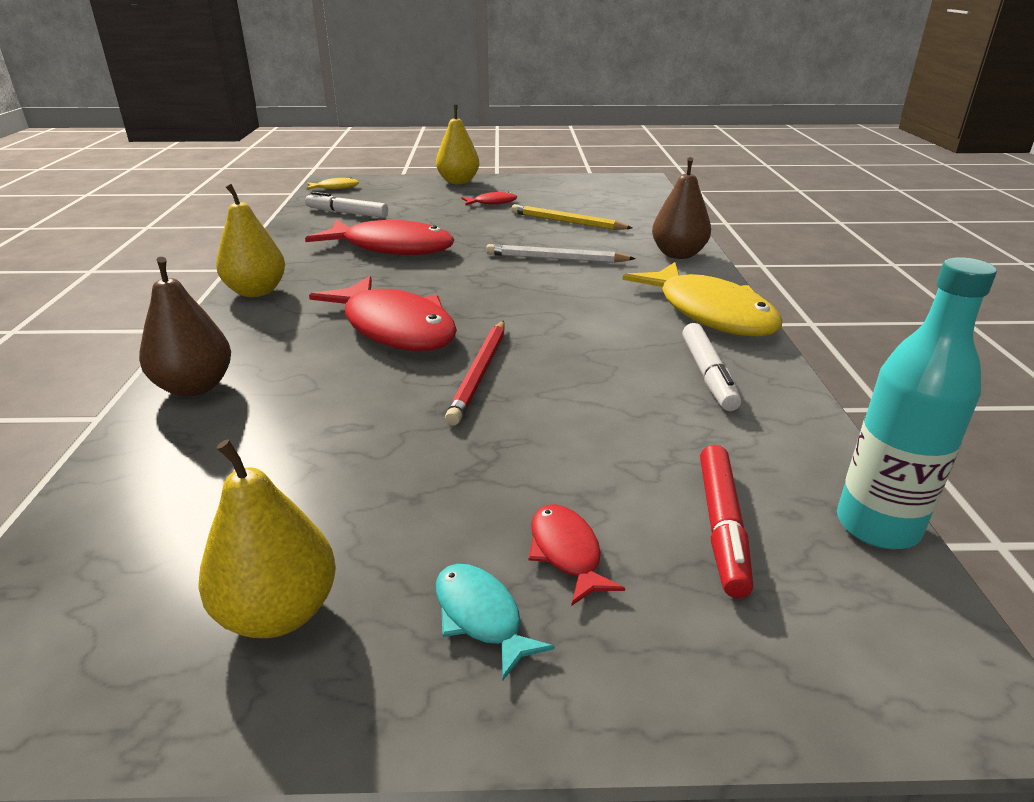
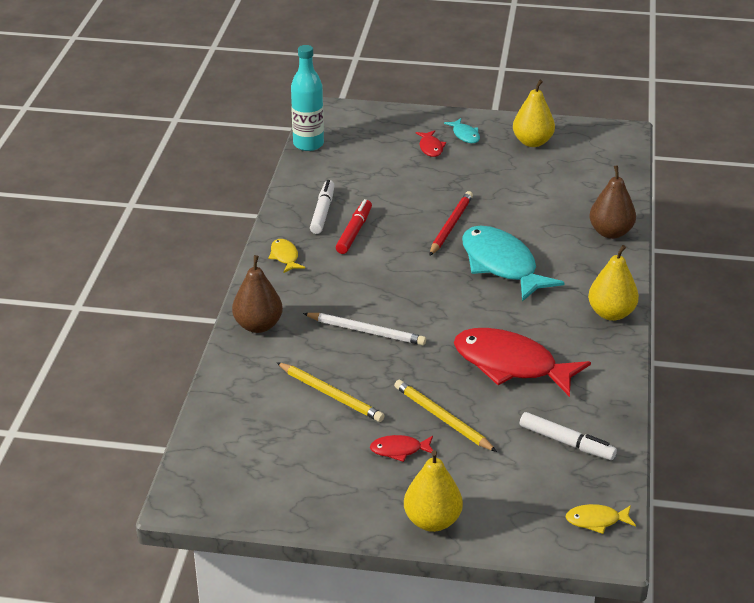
camera: 170 degrees left, 5 degrees up
(395, 328) = (501, 265): red fish -> turquoise fish
(458, 217) = (443, 418): none -> yellow pencil
(710, 313) = (285, 257): yellow fish -> yellow fish, size x0.44
(722, 526) = (367, 150): red marker -> red marker (354, 232)

